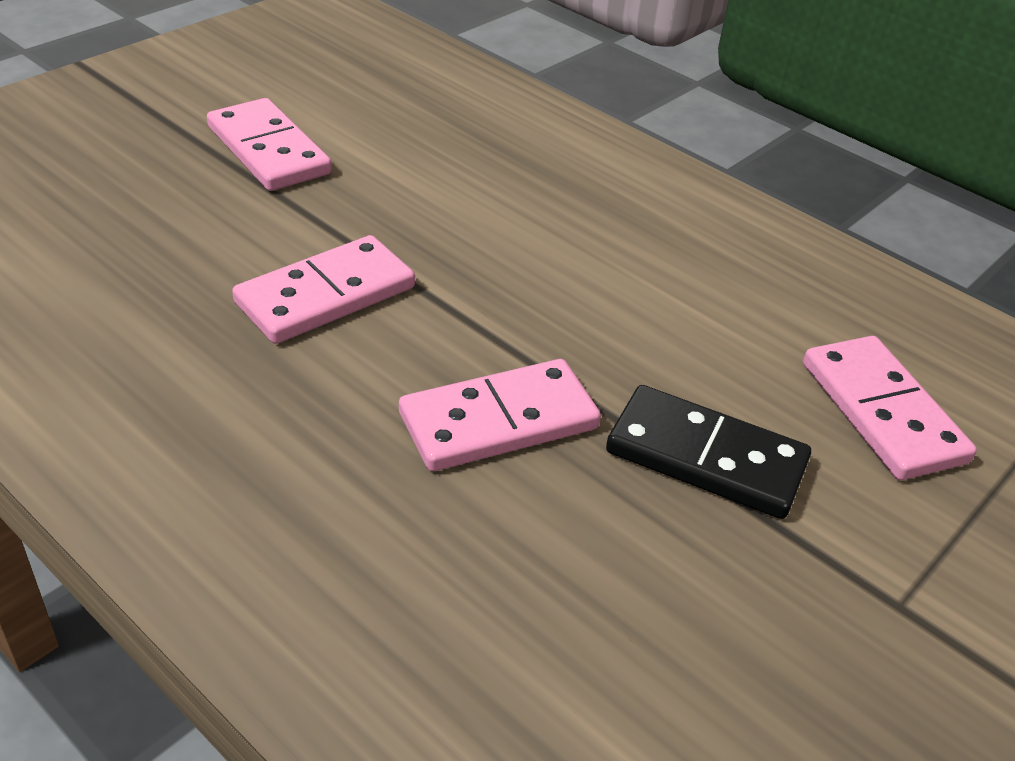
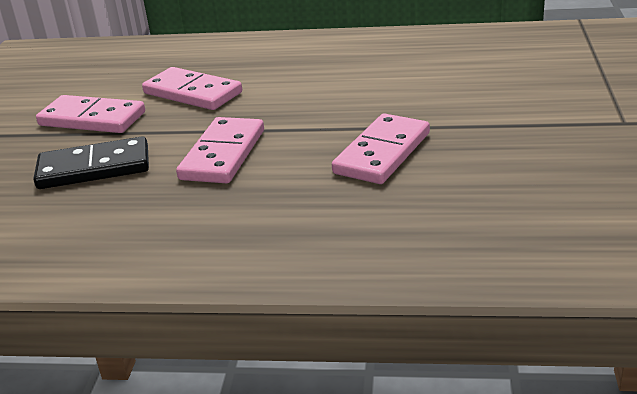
camera: 30 degrees left, 10 degrees down
(706, 457) = (486, 119): black domino -> black domino (94, 168)
(882, 412) = (529, 71): pink domino -> pink domino (193, 93)

